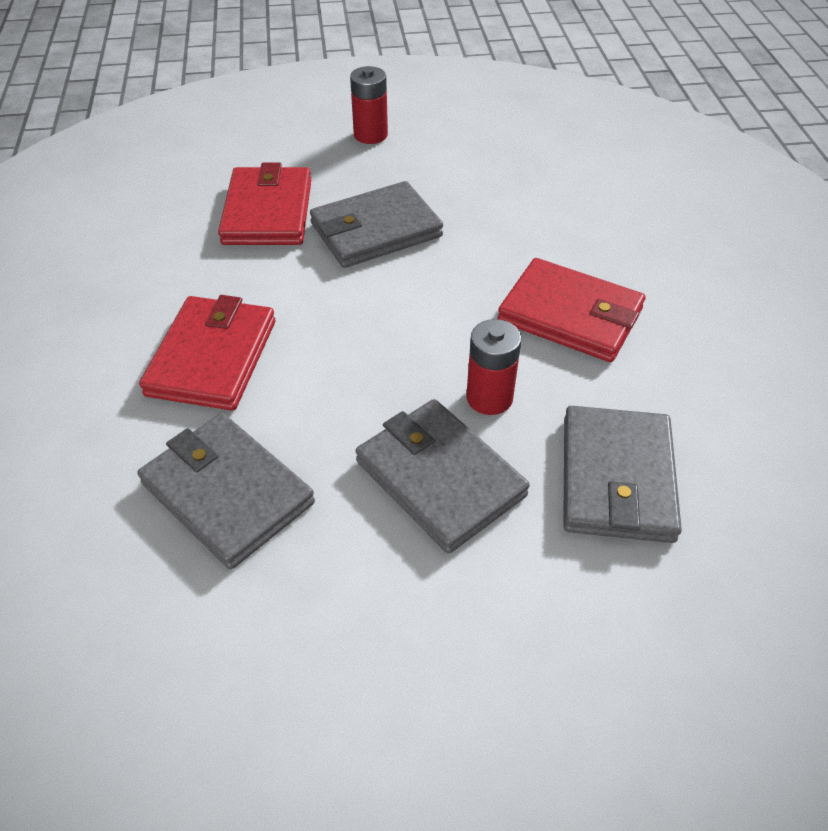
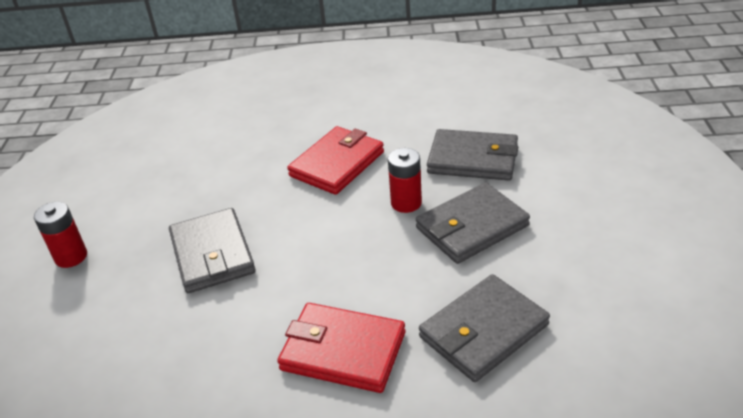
camera: 80 degrees left, 10 degrees down
(267, 212) = (157, 325): red wallet -> none

